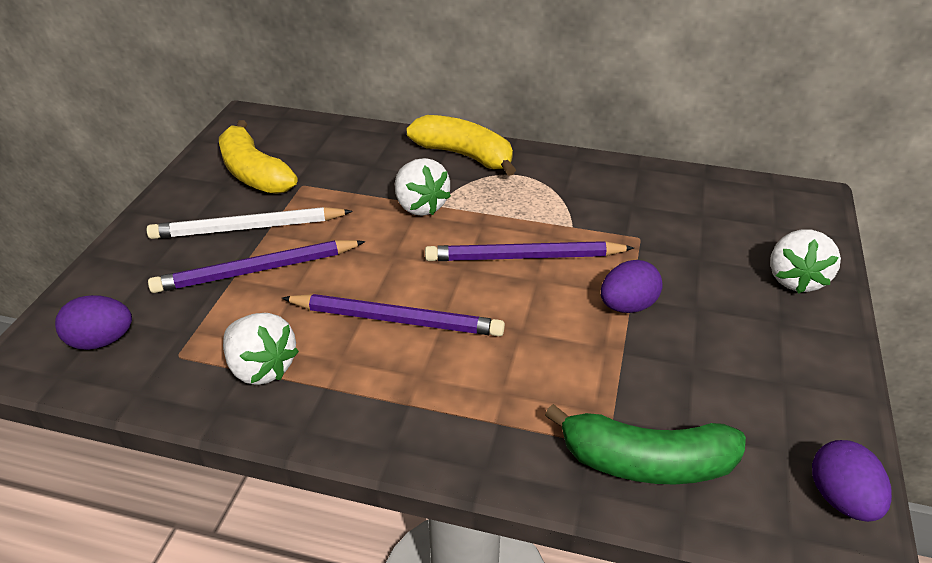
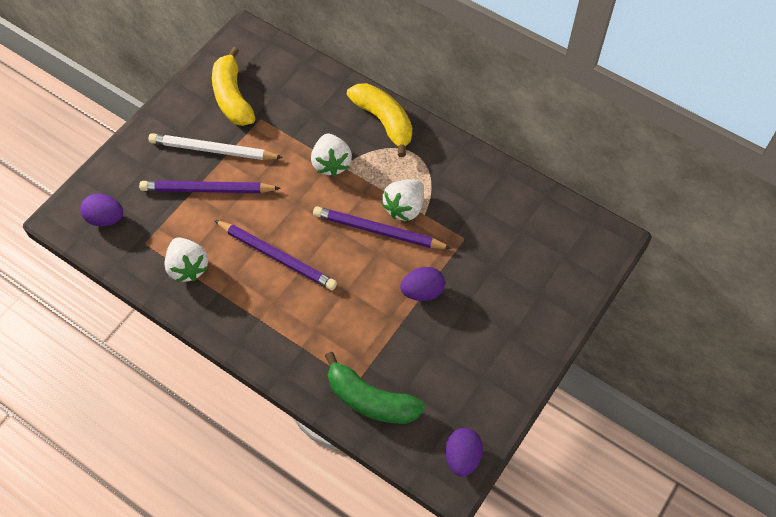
camera: 20 degrees right, 20 degrees up
(795, 279) = (545, 306): white strawberry -> white strawberry (404, 208)

